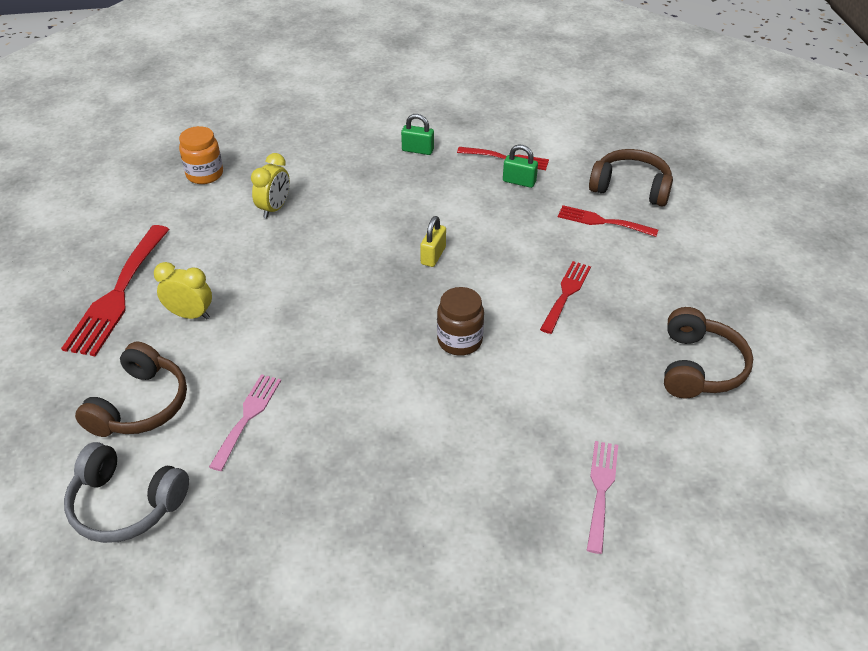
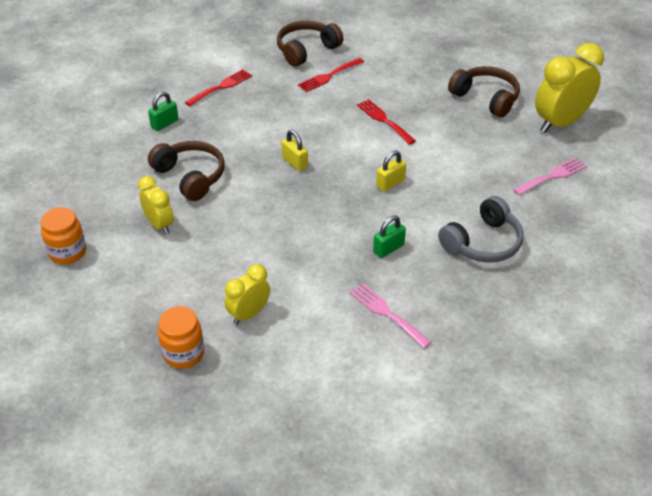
camera: 60 degrees left, 0 degrees up
(118, 294) = (183, 353): red fork -> orange jar
(126, 504) = (428, 407): grey headphones -> grey headphones (483, 243)
(140, 405) = (330, 372): brown headphones -> brown headphones (190, 177)
(459, 341) = (390, 183): brown jar -> yellow padlock
(519, 181) = (252, 92): green padlock -> green padlock (388, 248)
(601, 490) = (552, 176): pink fork -> pink fork turned 105 degrees clockwise
(723, 462) = (560, 123): none -> yellow clock

